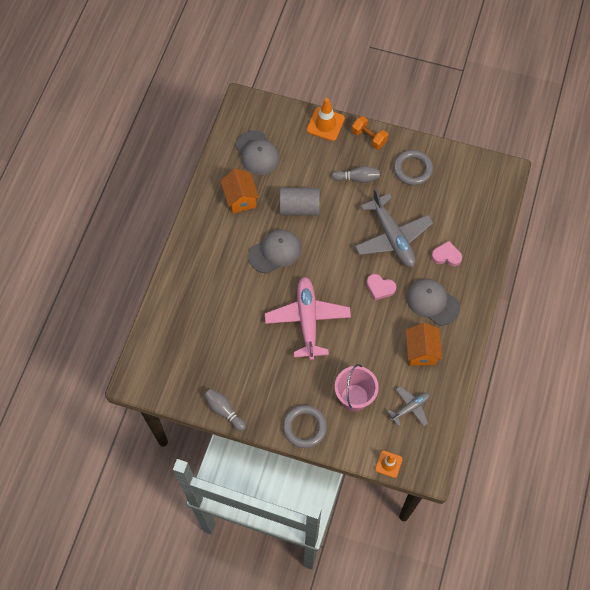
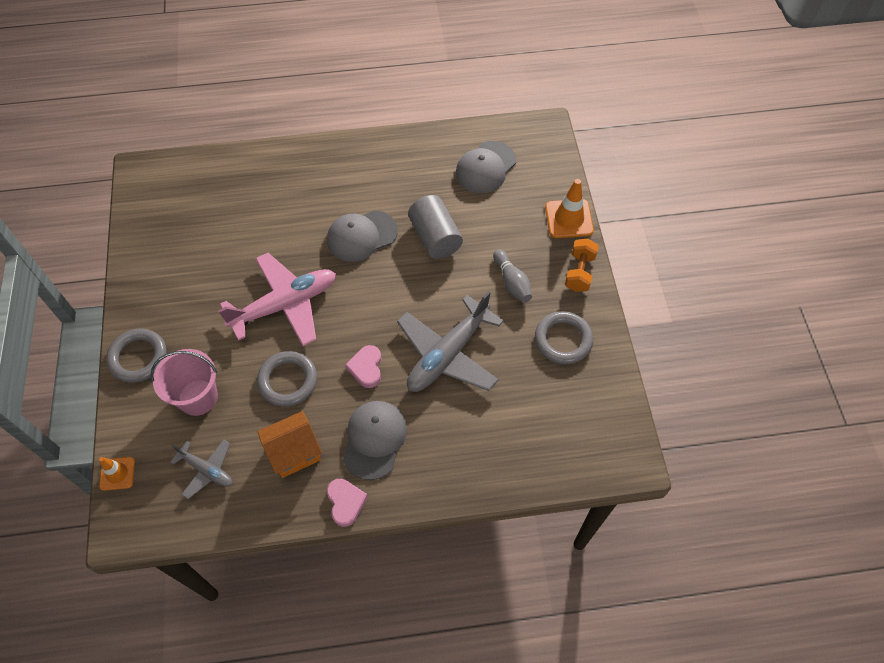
camera: 65 degrees right, 5 degrees down
(224, 411) = (132, 267): grey bowling pin -> none
(240, 199) = (415, 176): orange house -> none
(275, 252) = (361, 236): grey cap -> grey cap turned 120 degrees clockwise
(367, 338) = (288, 380): none -> grey ring
(446, 256) = (453, 431): pink heart -> pink heart (345, 502)

